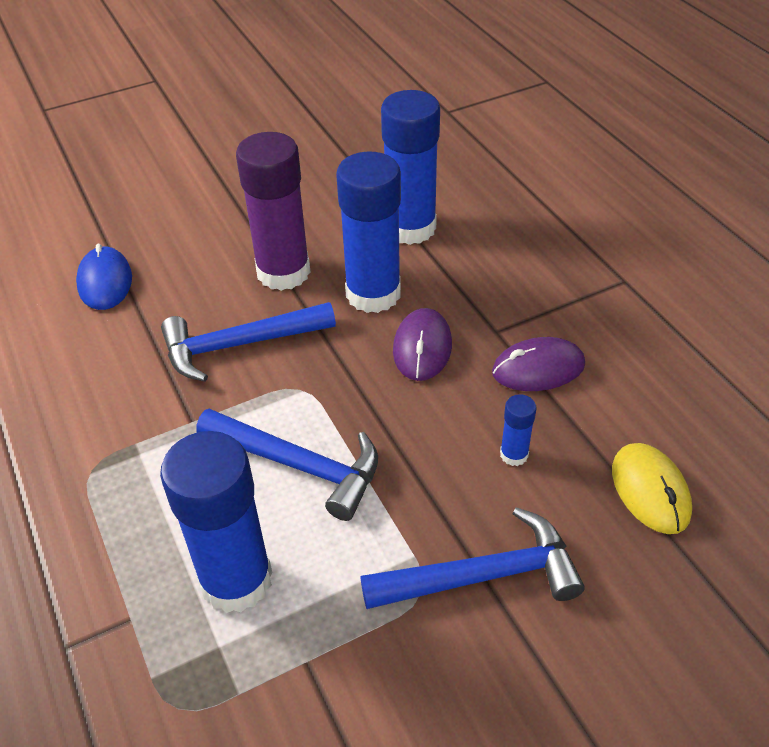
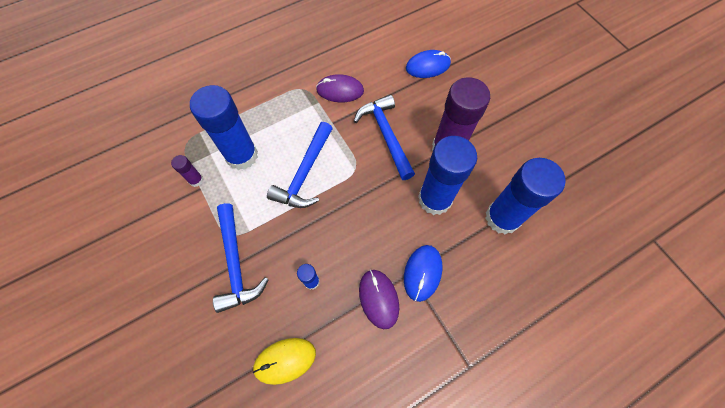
camera: 85 degrees right, 20 degrees up
(284, 672) = (196, 180): none -> purple glue stick
(422, 348) = (391, 229): purple mouse -> purple mouse (340, 90)
(495, 316) = (422, 273): none -> blue mouse

